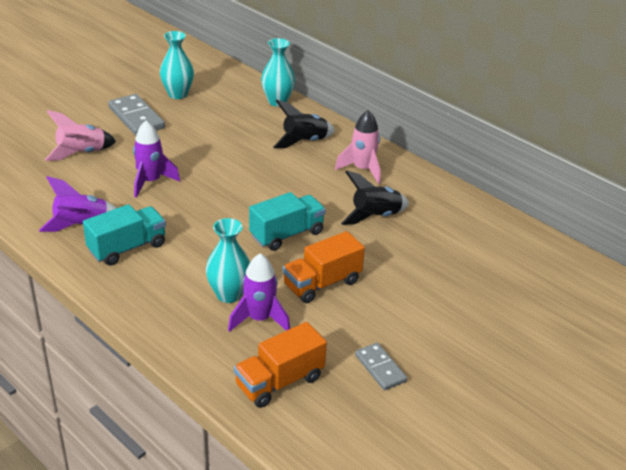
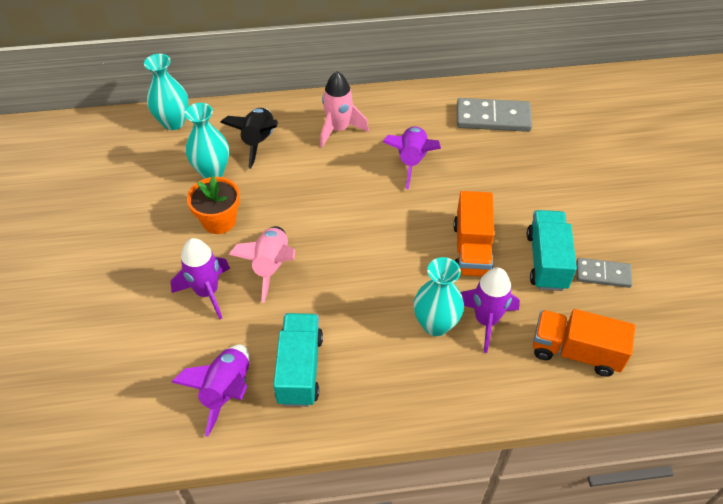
camera: 50 degrees left, 15 degrees up
(81, 153) = (94, 326): pink rocket -> pink rocket (271, 266)
(136, 118) = (79, 244): grey domino -> grey domino (493, 118)
(178, 94) = (74, 188): turquoise vase -> turquoise vase (212, 172)
(214, 159) = (219, 221): none -> orange flower pot
(279, 381) = (575, 352): orange truck -> orange truck turned 105 degrees clockwise
(287, 234) = (385, 234): turquoise truck -> turquoise truck (546, 261)
(375, 216) = (411, 161): black rocket -> purple rocket

